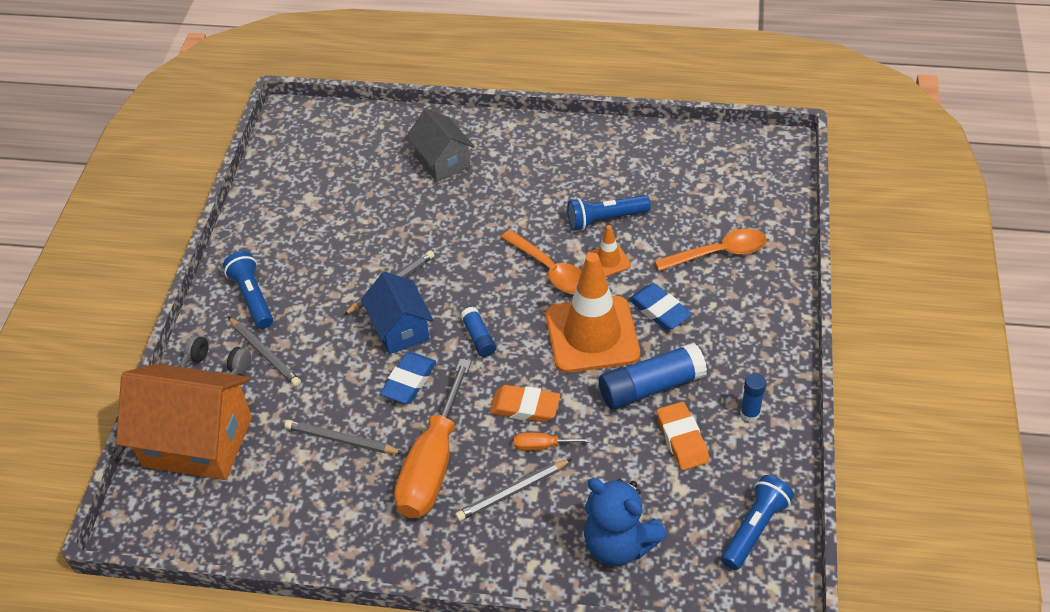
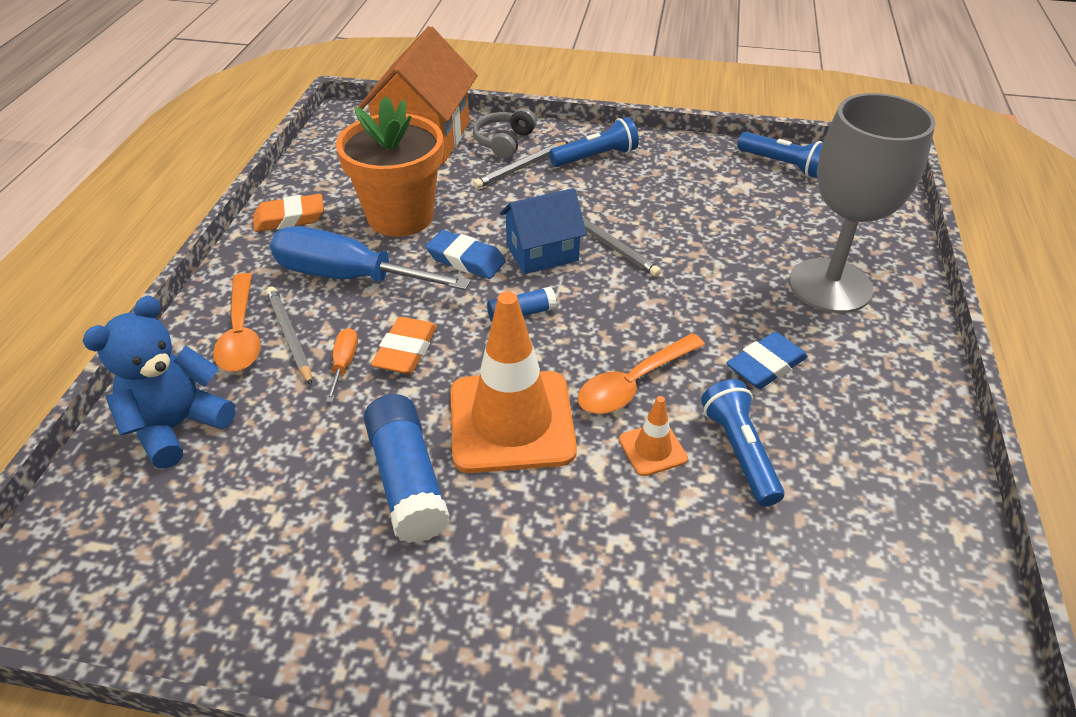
camera: 90 degrees right, 5 degrees down
(341, 440) = (400, 216): grey pencil -> orange flower pot
(432, 465) = (348, 277): orange screwdriver -> blue screwdriver
(442, 161) = (830, 286): grey house -> grey goblet
(659, 310) = (549, 504): blue eraser -> blue eraser (765, 365)
(682, 439) = (307, 508): orange eraser -> orange eraser (289, 218)
(719, 253) = (673, 605): orange spoon -> orange spoon (241, 334)
(750, 413) = (326, 604): blue glue stick -> none
(754, 528) = (127, 580): blue flashlight -> blue flashlight (783, 165)

